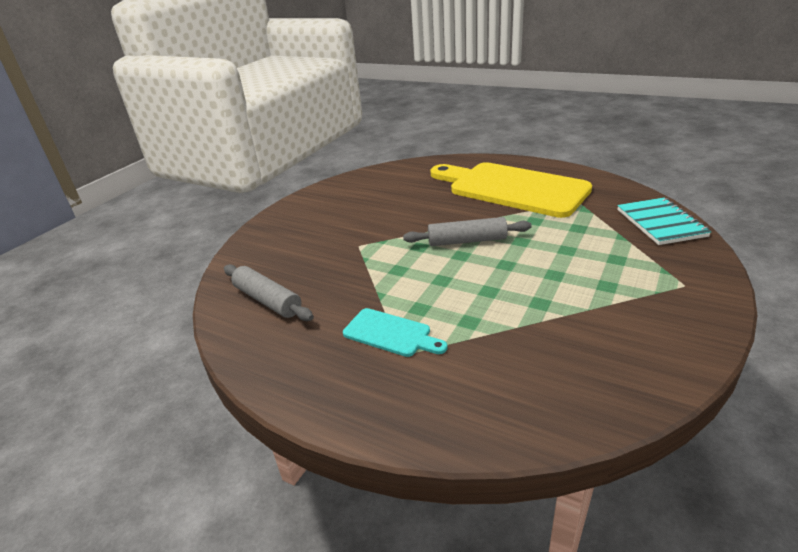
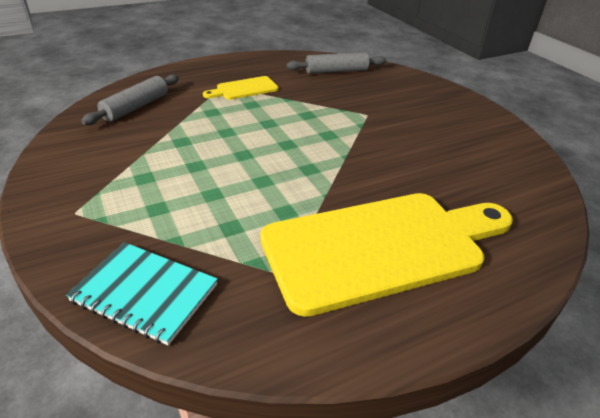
camera: 120 degrees right, 5 degrees up
(391, 334) = (244, 89): turquoise cutting board -> yellow cutting board
(467, 241) = (305, 157): grey rolling pin -> grey rolling pin (136, 107)

